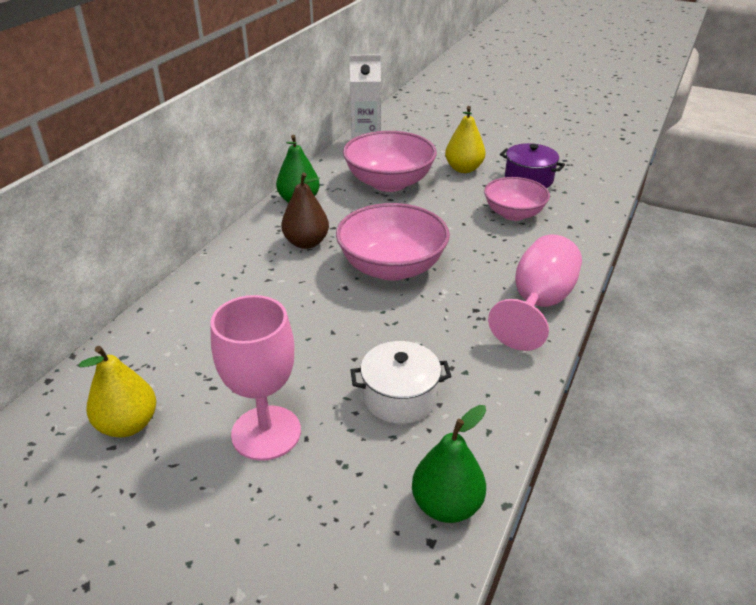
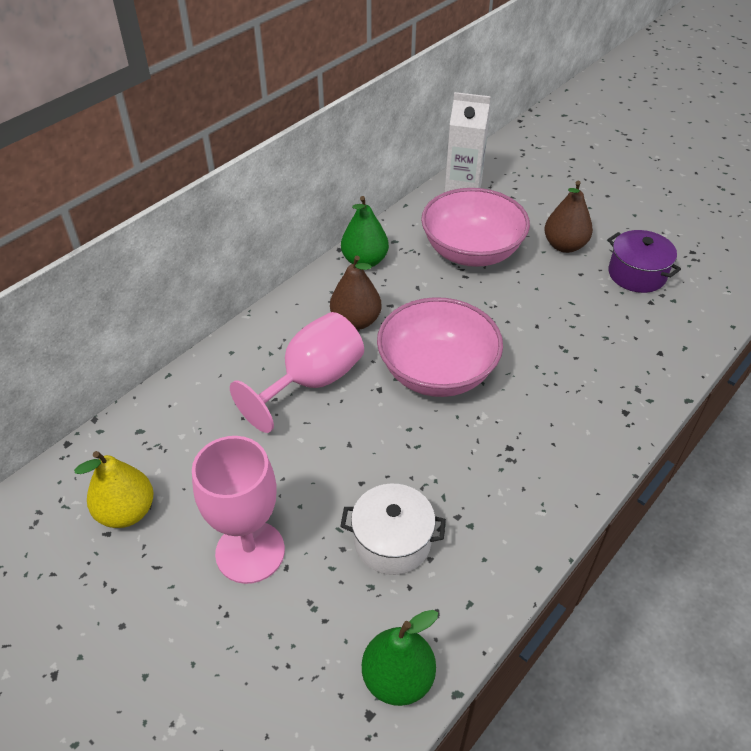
camera: 15 degrees right, 10 degrees up
(463, 169) = (564, 245): yellow pear -> brown pear
(513, 214) = (600, 322): pink bowl -> none
(538, 304) = (581, 455): pink goblet -> pink goblet (312, 381)

